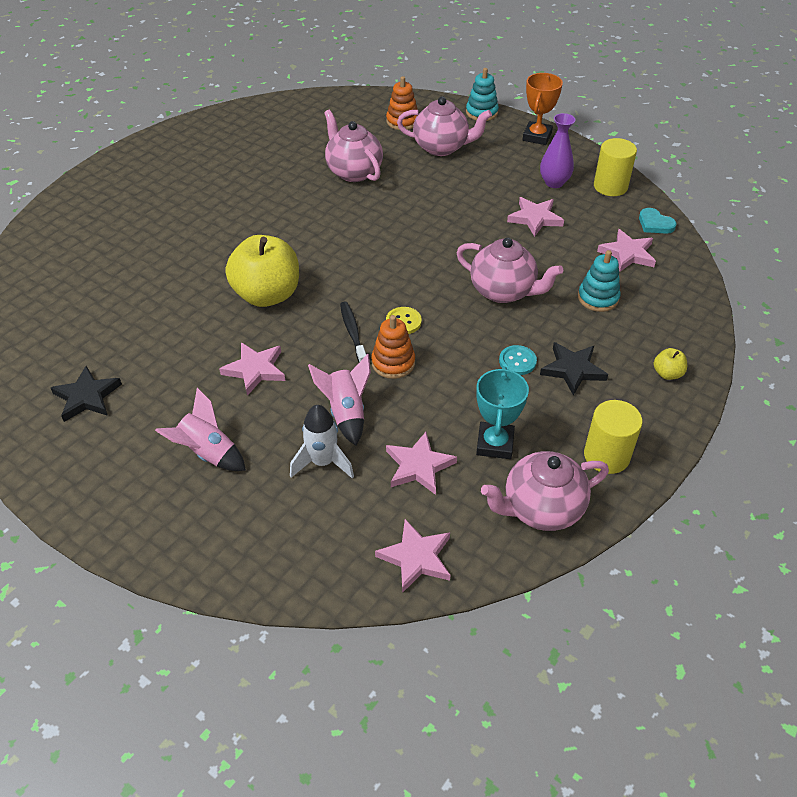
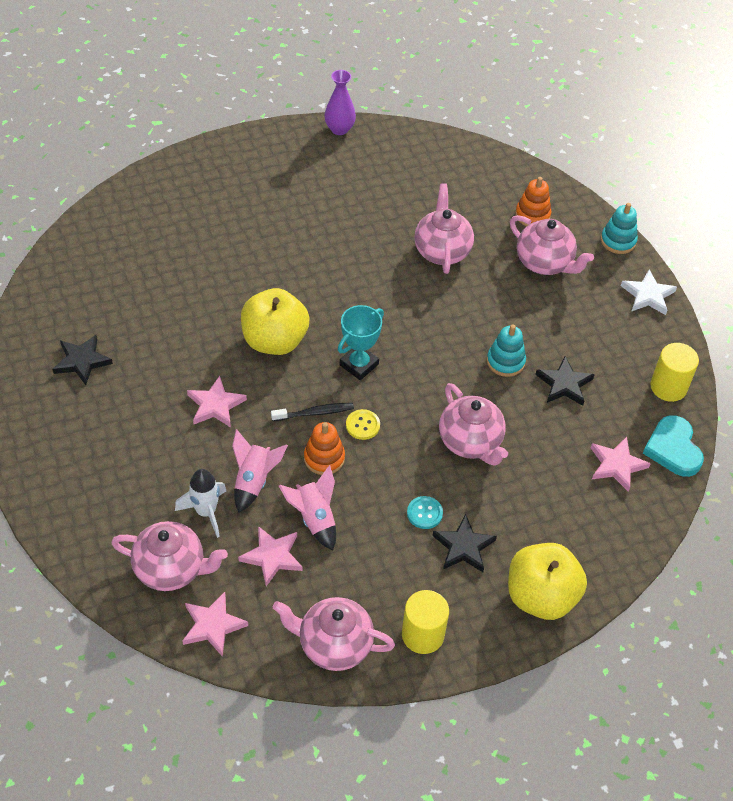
camera: 30 degrees right, 5 degrees up
(207, 453) = (132, 457): pink rocket -> pink rocket (314, 518)
(331, 530) = (171, 569): none -> pink teapot
(353, 332) = (314, 413): black toothbrush -> black toothbrush turned 60 degrees clockwise
(495, 444) = (344, 573): turquoise trophy -> turquoise trophy (359, 365)
(535, 218) = (564, 384): pink star -> black star
(537, 136) = (648, 295): orange trophy -> white star
(554, 182) = (617, 355): purple vase -> purple vase (339, 129)
(598, 298) = (547, 494): turquoise stacking toy -> turquoise stacking toy (505, 361)
(655, 224) = (673, 449): turquoise heart -> turquoise heart, size x1.61
(667, 373) = (541, 596): yellow apple -> yellow apple, size x2.41

